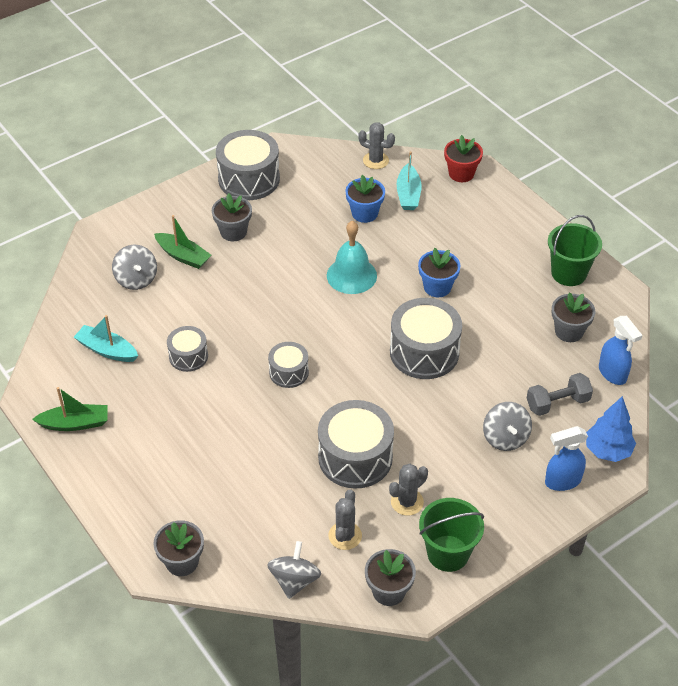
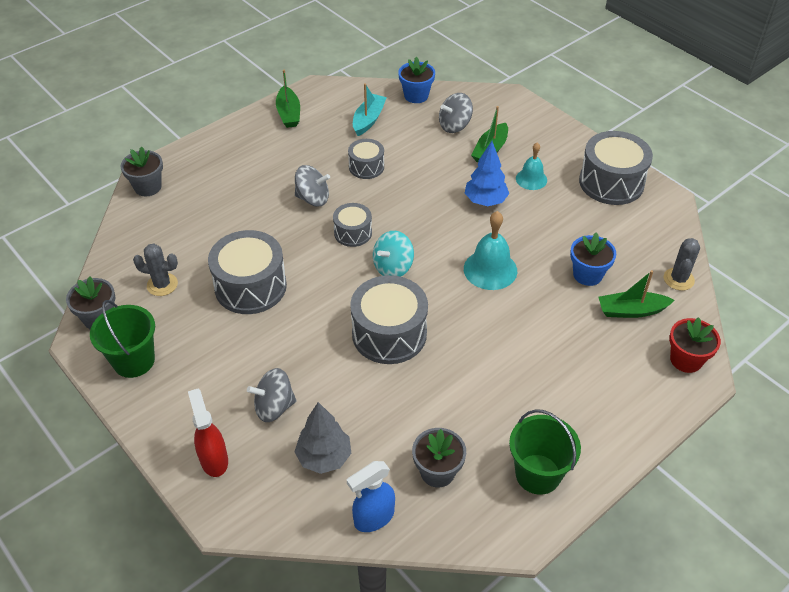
camera: 85 degrees right, 0 degrees up
(233, 232) = (531, 179): grey flower pot -> turquoise bell
(294, 580) = (120, 255): grey spinning top -> grey spinning top (313, 198)
(341, 344) = (393, 267): none -> turquoise spinning top
(407, 502) = (196, 327): grey cactus -> none
(408, 194) = (631, 311): turquoise boat -> green boat
(437, 287) = (487, 342): blue flower pot -> blue flower pot (416, 96)
(557, 403) = (324, 457): grey dumbbell -> grey tree
(562, 481) = (214, 459): blue spray bottle -> red spray bottle
(607, 450) = (255, 507): blue tree -> blue tree (485, 201)

